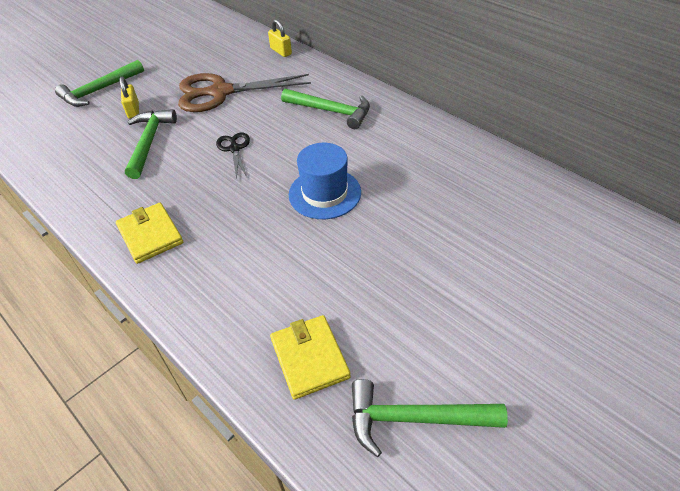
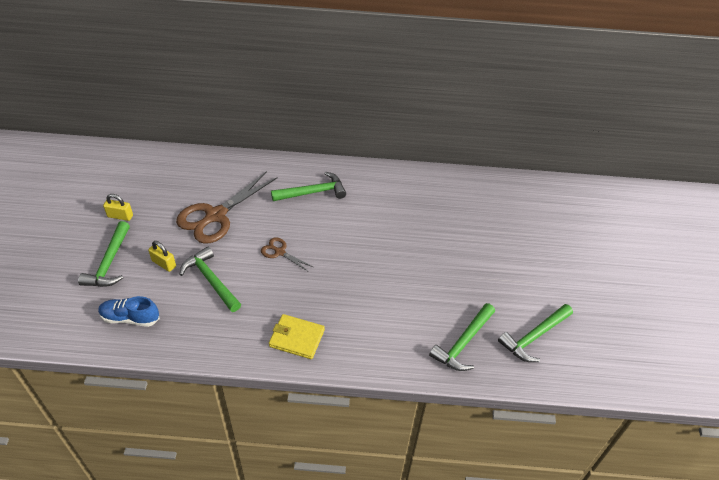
camera: 45 degrees left, 0 degrees up
(57, 139) = (130, 318): none -> blue shoe
(234, 149) = (279, 252): black scissors -> brown scissors
(281, 51) = (221, 161): yellow padlock -> yellow padlock (120, 216)
(310, 358) = (463, 343): yellow wallet -> green hammer
(324, 193) = (371, 250): blue hat -> none

